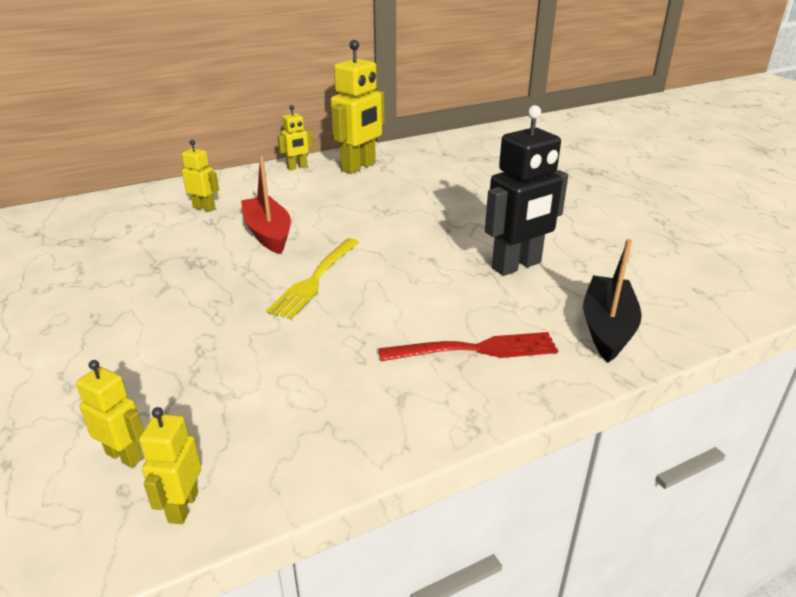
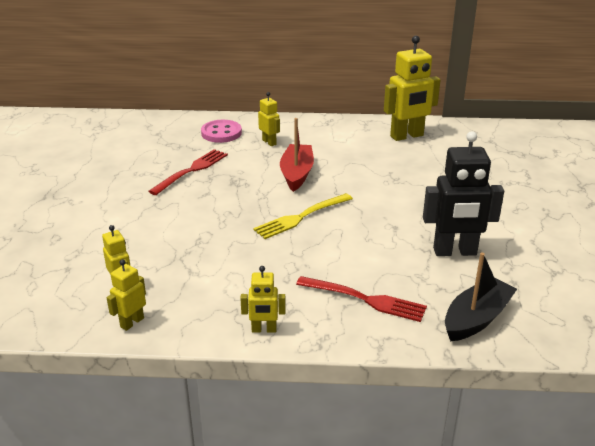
camera: 30 degrees right, 0 degrees up
(121, 265) = (191, 170): none -> red fork
(131, 212) = (221, 133): none -> pink button
(297, 167) = (359, 125): yellow robot -> yellow robot (264, 330)

